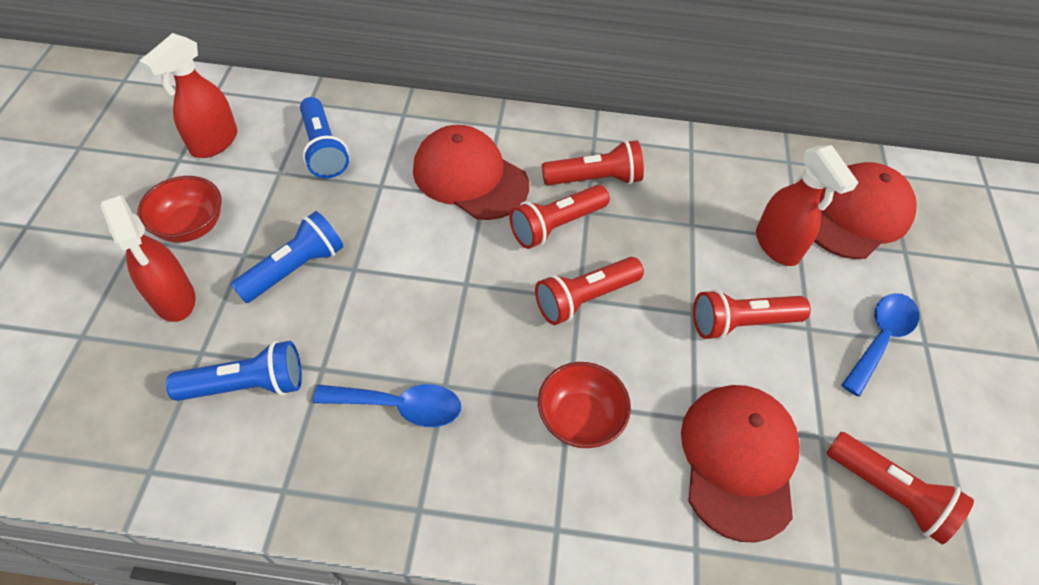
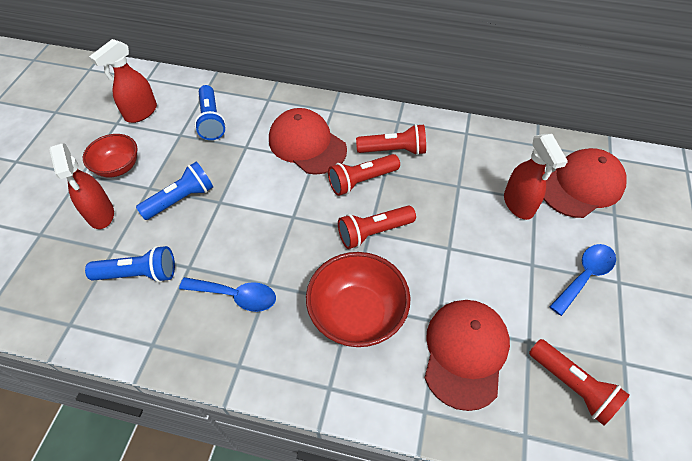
camera: 10 degrees right, 0 degrees up
(579, 418) = (357, 314): red bowl -> red bowl, size x1.57
(741, 323) = (483, 257): red flashlight -> none

